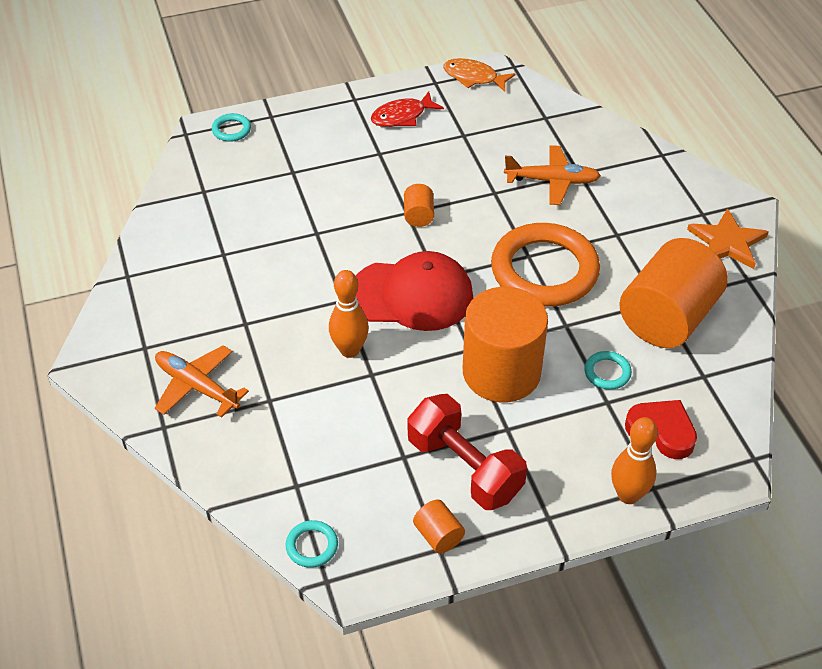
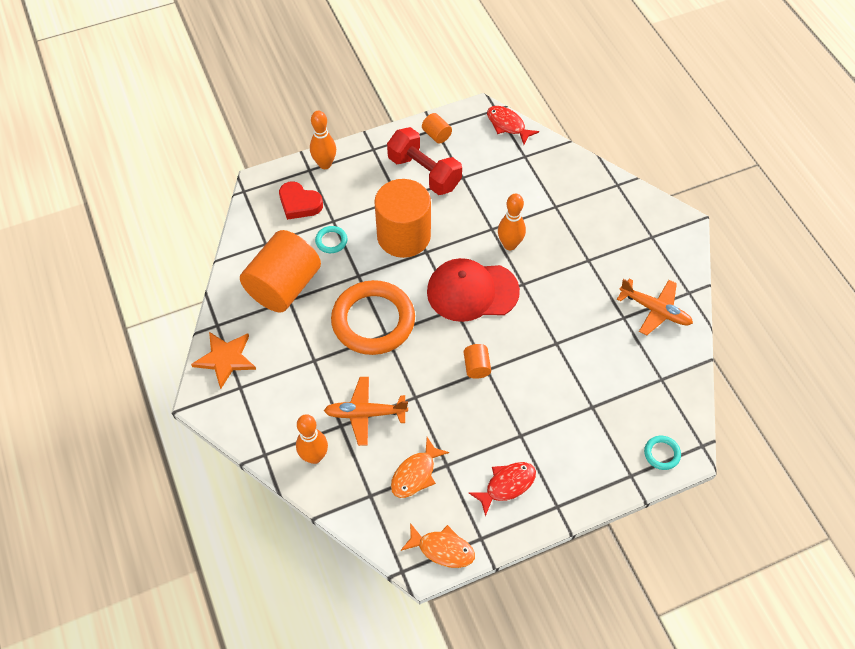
camera: 175 degrees right, 10 degrees up
(197, 387) = (605, 211): orange plane -> orange plane (654, 310)
(312, 546) = (507, 125): turquoise ring -> red fish
(497, 130) = (415, 474): none -> orange fish
(607, 149) = (314, 456): none -> orange bowling pin

